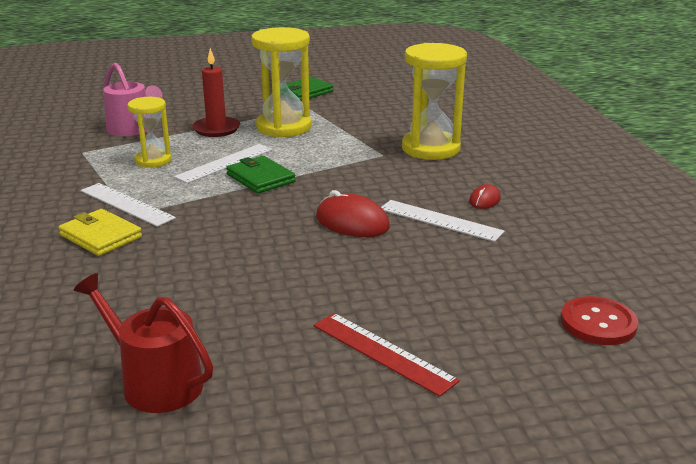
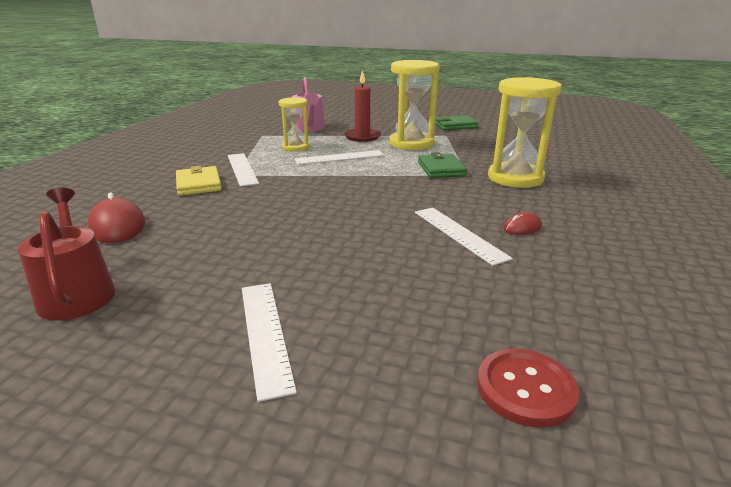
camera: 30 degrees right, 0 degrees up
(260, 178) = (351, 171): green wallet -> green wallet (441, 169)
(352, 222) = (380, 217): red mouse -> red mouse (117, 226)
(383, 352) = (265, 334): red ruler -> white ruler

